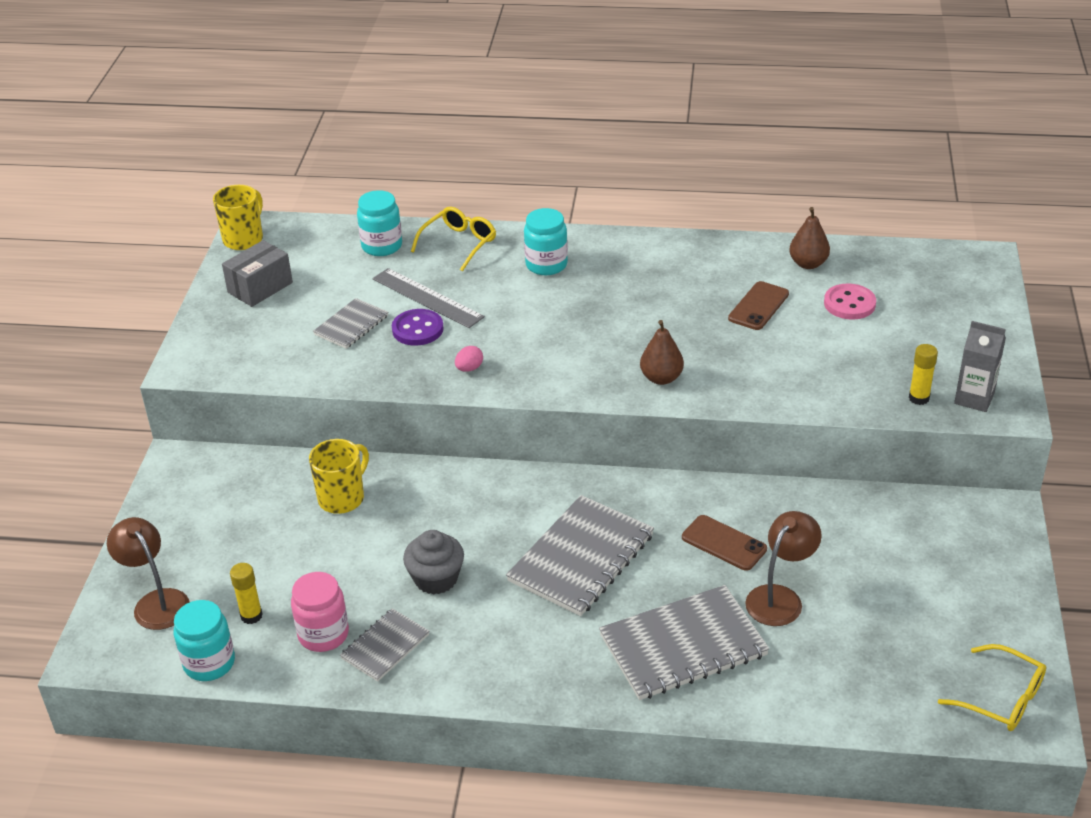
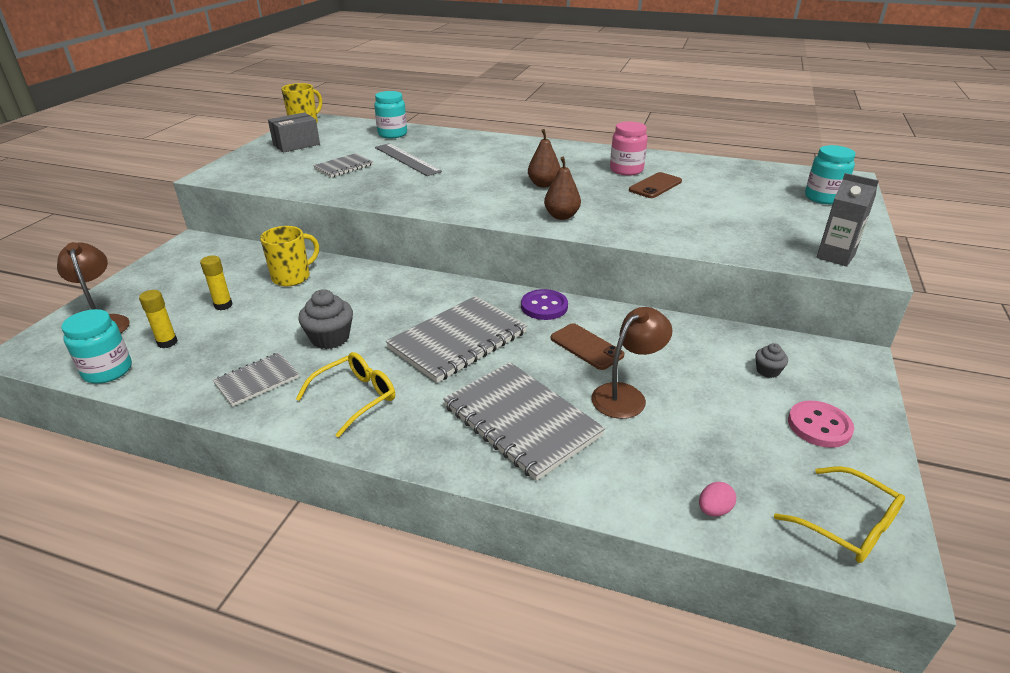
camera: 10 degrees right, 5 degrees down
(323, 634) = (213, 364): pink jar -> pink jar (626, 170)
(417, 329) = (389, 173): purple button -> purple button (544, 306)
(459, 244) = (446, 137): yellow glasses -> yellow glasses (356, 397)
(469, 368) = (414, 196): pink egg -> pink egg (714, 510)
(546, 265) = (502, 152): turquoise jar -> turquoise jar (823, 198)
(683, 646) = (521, 421): grey notebook -> grey notebook turned 60 degrees clockwise
(808, 264) = (701, 168): brown pear -> brown pear (543, 184)
(849, 304) = (730, 191): pink button -> pink button (819, 426)
(917, 543) = (767, 371): none -> grey cupcake
(919, 398) = (783, 251): yellow glue stick -> yellow glue stick (223, 305)

